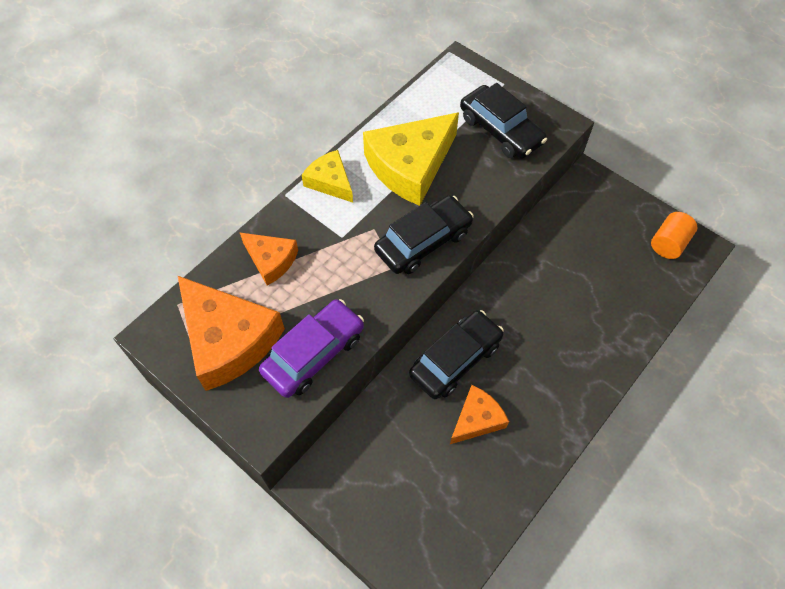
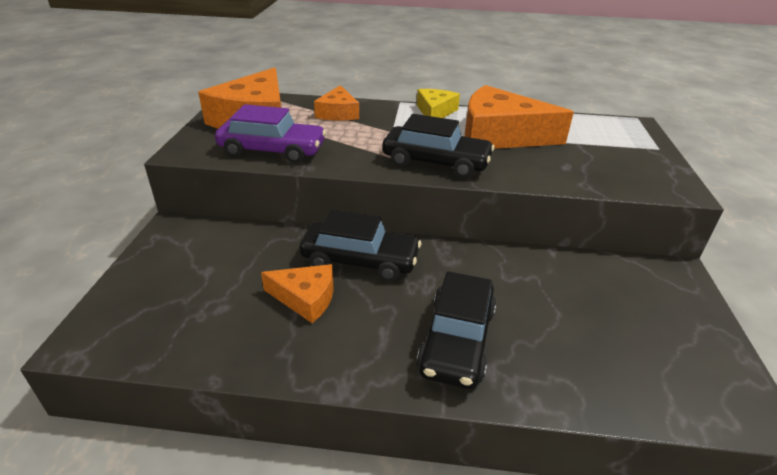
camera: 55 degrees right, 25 degrees down
(410, 166) = (500, 135): yellow cheese -> orange cheese
(500, 130) = (609, 162): black car -> black car (457, 340)
(668, 243) = (707, 376): orange cylinder -> none

